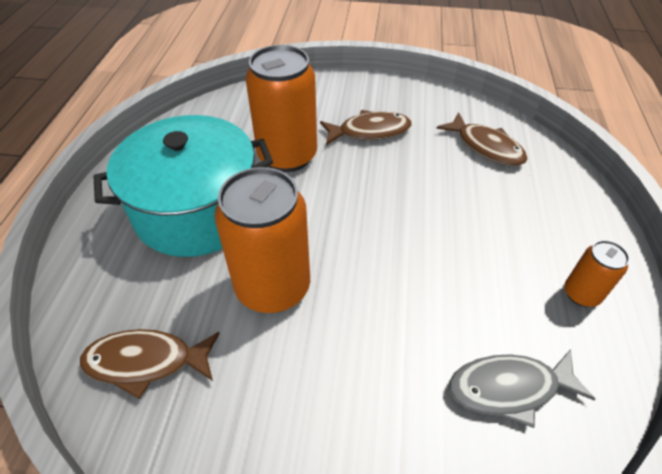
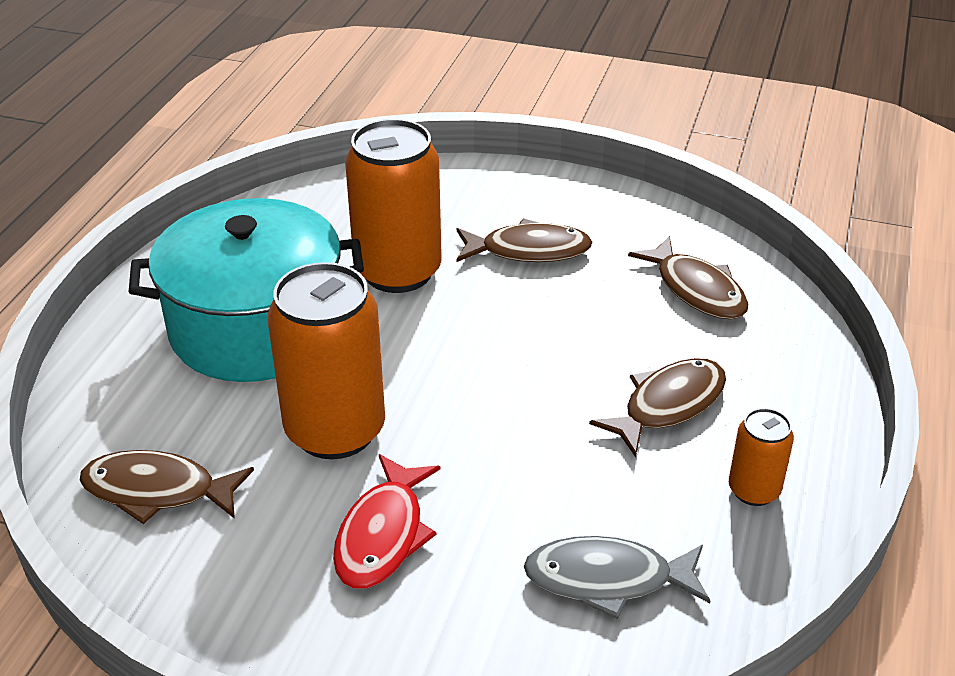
camera: 10 degrees right, 10 degrees down
(331, 375) = (383, 535): none -> red fish
(499, 234) = (668, 405): none -> brown fish

